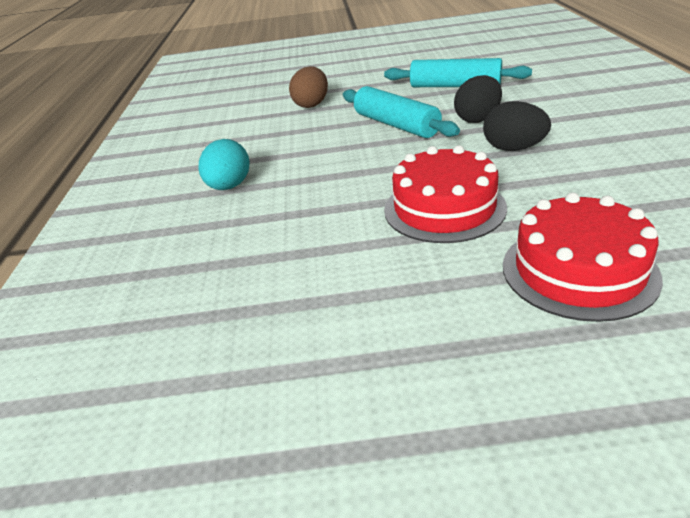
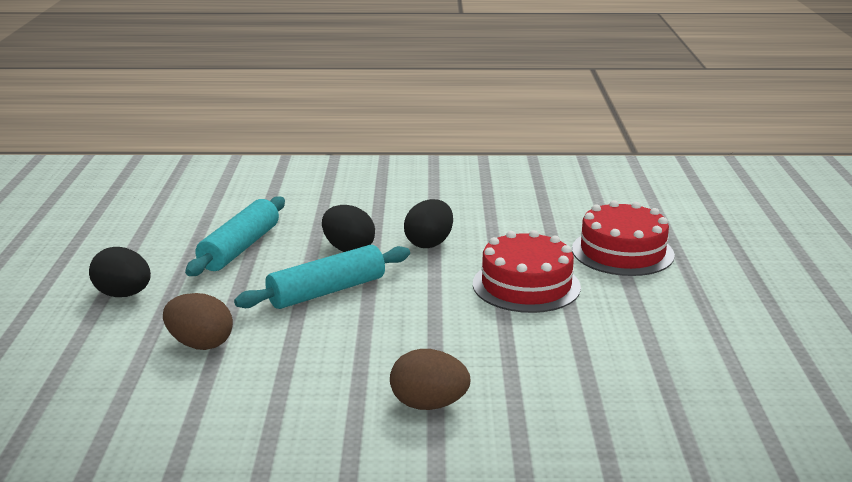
camera: 90 degrees left, 10 degrees down
(229, 187) = (429, 404): turquoise egg -> brown egg
(371, 74) = (123, 294): none -> black egg

